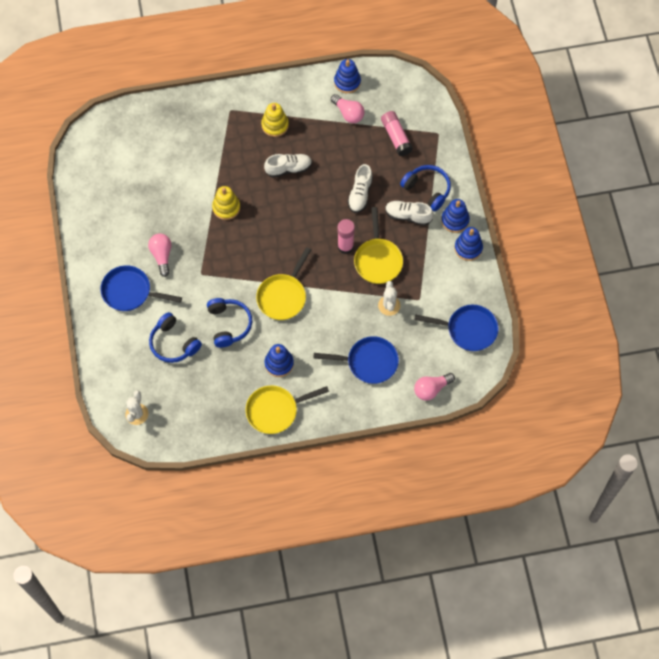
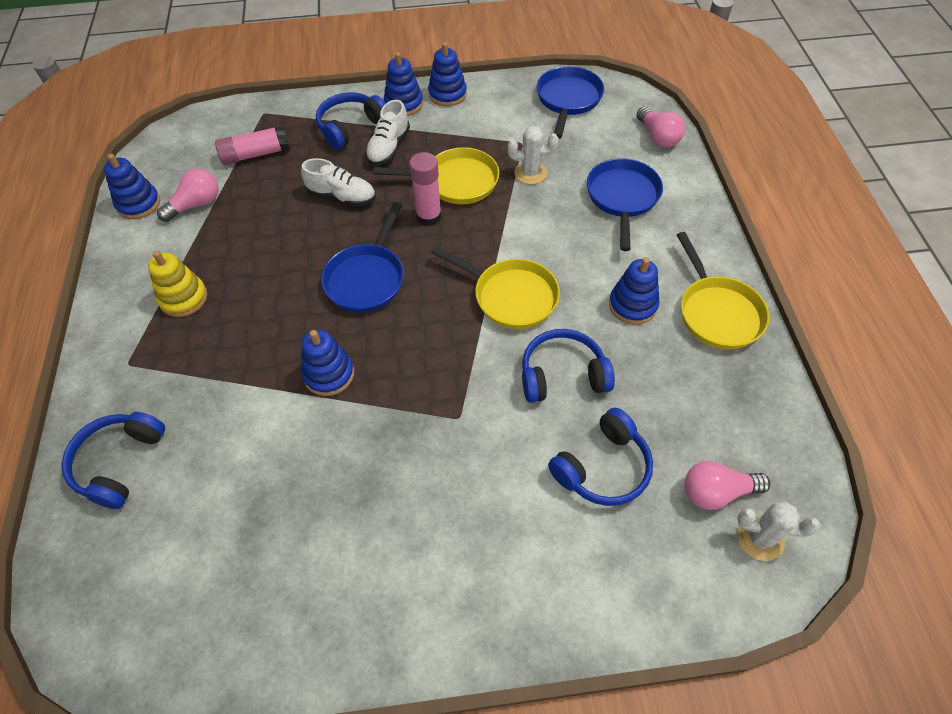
camera: 85 degrees left, 10 degrees down
(130, 292) = (489, 550): blue pan -> blue pan (367, 278)
(162, 256) = (414, 487): pink light bulb -> pink light bulb (717, 492)
(173, 123) = (119, 463): none -> blue headphones
(226, 207) = (329, 374): yellow stacking toy -> blue stacking toy
(288, 169) = (274, 282): white shoe -> none

